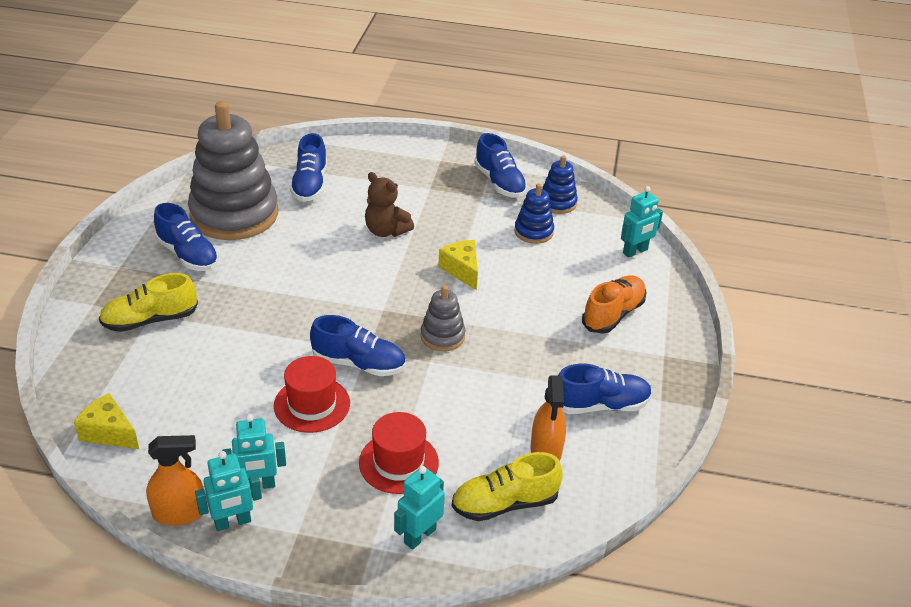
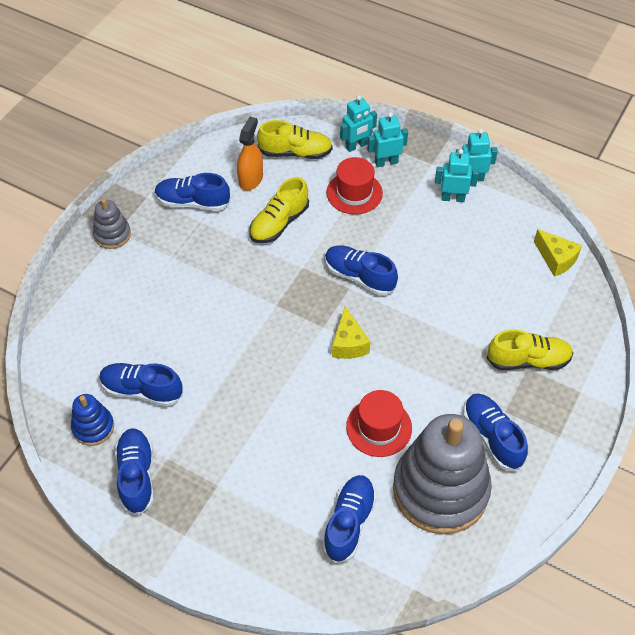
camera: 160 degrees left, 15 degrees up
(179, 513) = (506, 191): orange spray bottle -> none
(312, 404) = (404, 249): red hat -> red hat (379, 427)
(386, 231) = (288, 426): brown teddy bear -> none
(442, 336) = (283, 287): grey stacking toy -> grey stacking toy (112, 234)
(462, 270) = (235, 356): yellow cheese -> yellow cheese (348, 343)
(480, 403) = (279, 223): none -> yellow shoe
(533, 232) = (142, 390): blue stacking toy -> blue shoe
(613, 314) = (130, 277): orange shoe -> none
(635, 251) = (61, 342): turquoise robot -> turquoise robot (386, 162)

